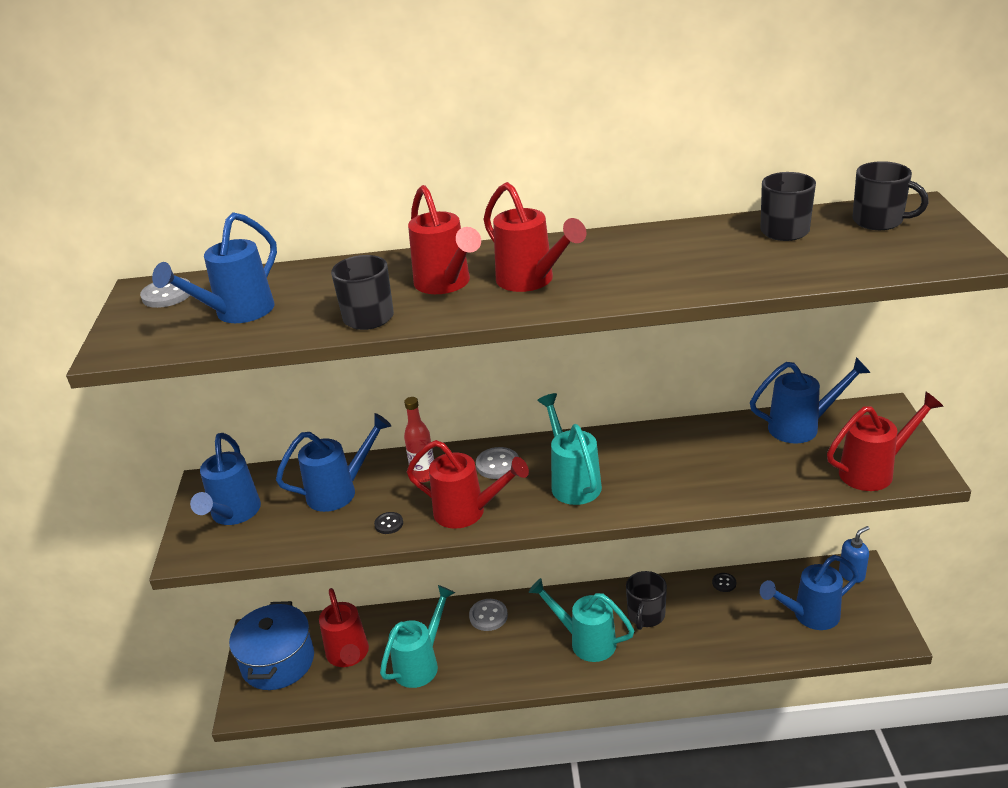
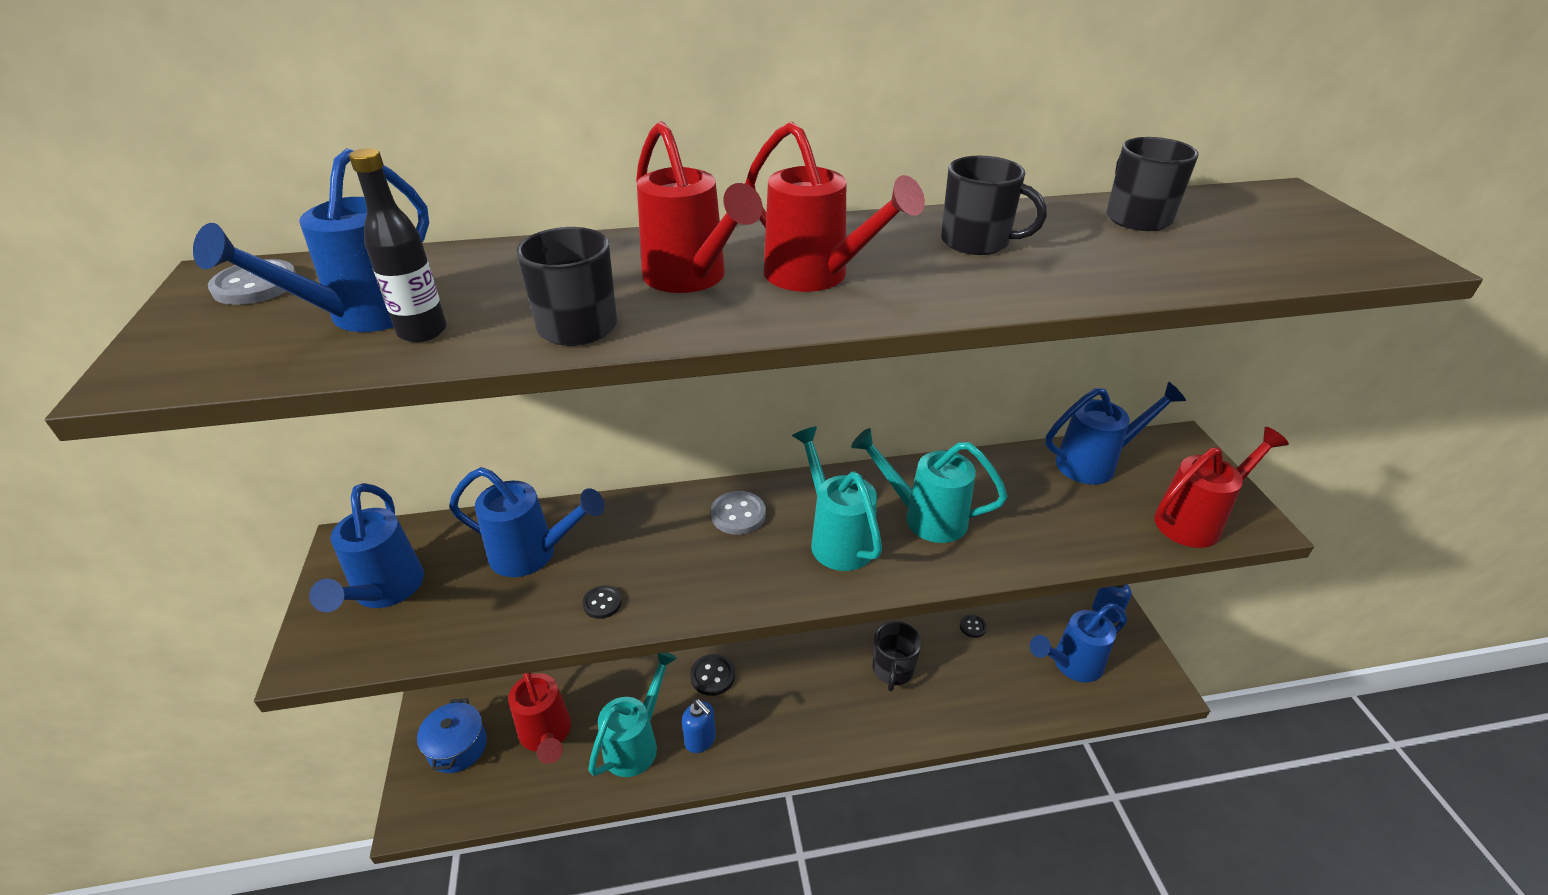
camera: 10 degrees left, 5 degrees up
(272, 322) = (422, 332): none -> black bottle
(278, 662) = (457, 747): blue pot -> blue pot, size x0.64
(340, 491) = (533, 554): blue watering can -> blue watering can turned 45 degrees clockwise
(423, 476) = (644, 531): red bottle -> none
(468, 512) = (708, 584): red watering can -> none
(474, 663) = (700, 740): none -> blue soap dispenser
(488, 616) = (712, 676): grey button -> black button
(585, 641) = (828, 705): turquoise watering can -> turquoise watering can (924, 517)
(879, 221) = (1252, 210): black mug -> black mug (977, 242)

